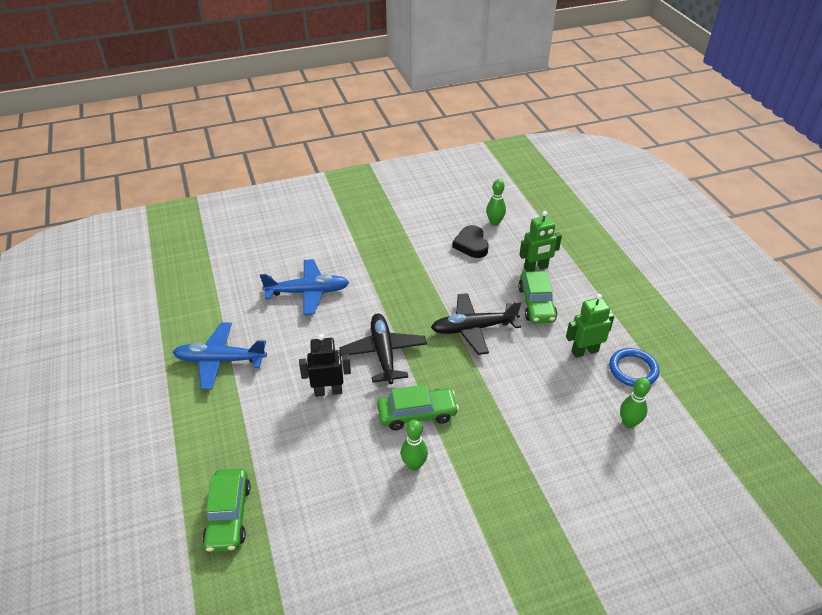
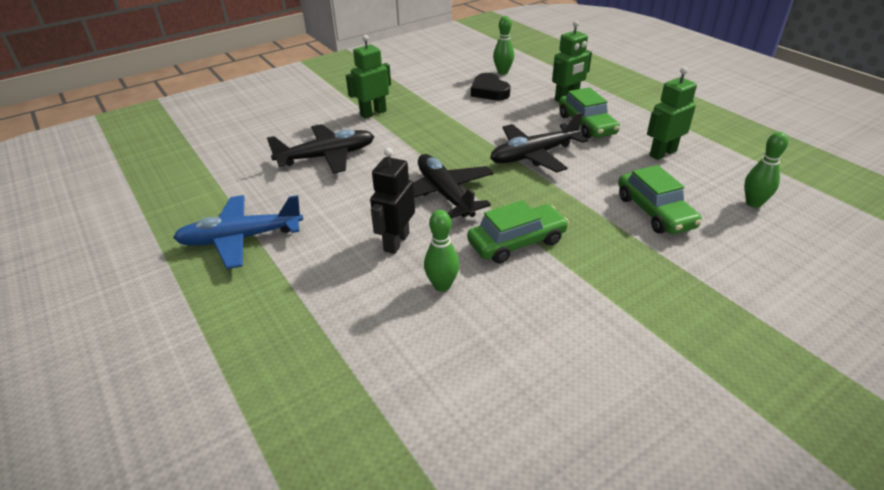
camera: 15 degrees left, 5 degrees down
(228, 515) = (319, 411): green car -> green car (654, 212)
(308, 292) = (327, 156): blue plane -> black plane
(328, 391) = (396, 242): black robot -> black robot turned 45 degrees counterclockwise
(362, 250) = (373, 113): none -> green robot
(414, 465) = (543, 293): green bowling pin -> green bowling pin (442, 285)
(633, 370) = (722, 159): blue ring -> none

